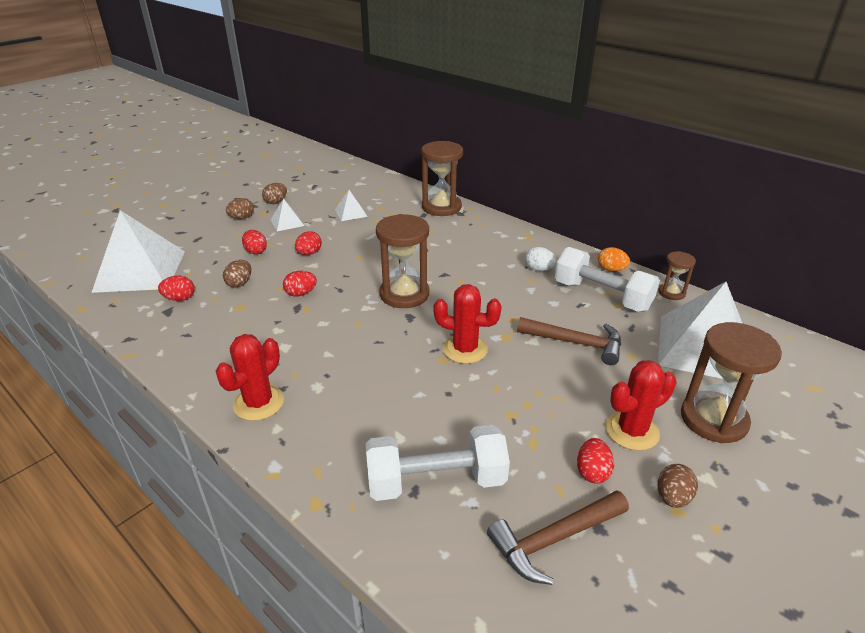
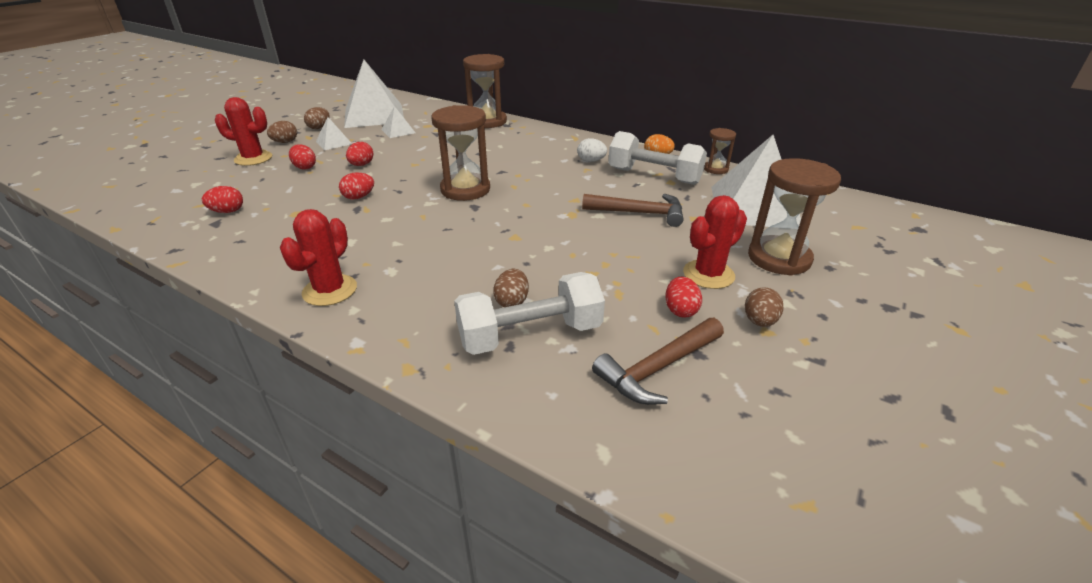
camera: 10 degrees left, 0 degrees up
(140, 271) = (179, 192): white pyramid -> white pyramid (374, 115)
(240, 283) = (292, 194): brown egg -> brown egg (512, 301)
(465, 349) = (535, 227): red cactus -> red cactus (253, 158)

